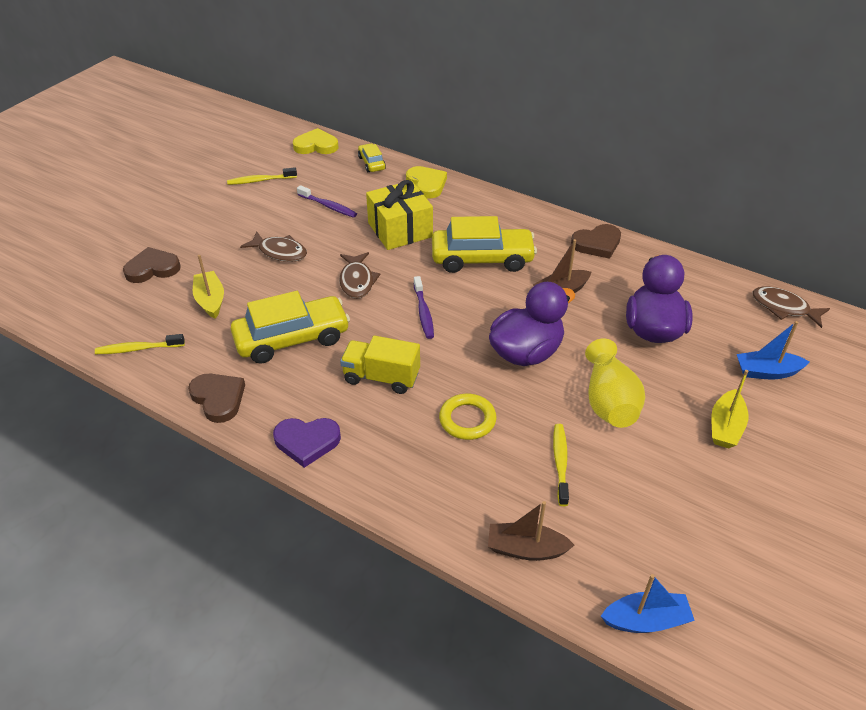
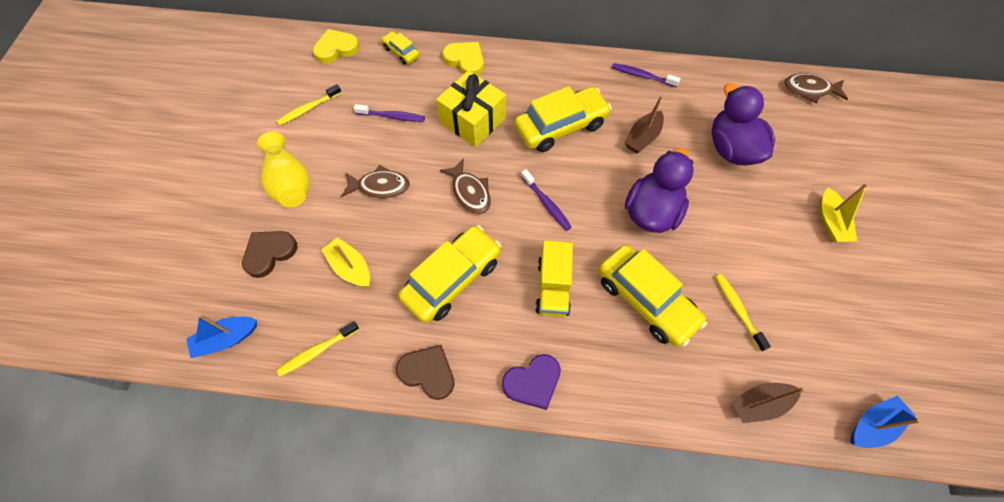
camera: 25 degrees left, 20 degrees up
(381, 377) = (553, 287): yellow truck -> yellow truck turned 75 degrees counterclockwise
(467, 420) = (646, 300): yellow ring -> yellow car
(597, 244) = (642, 76): brown heart -> purple toothbrush
(609, 401) = (739, 234): yellow vase -> yellow vase (290, 183)
(767, 372) = (830, 157): blue boat -> blue boat (227, 339)

